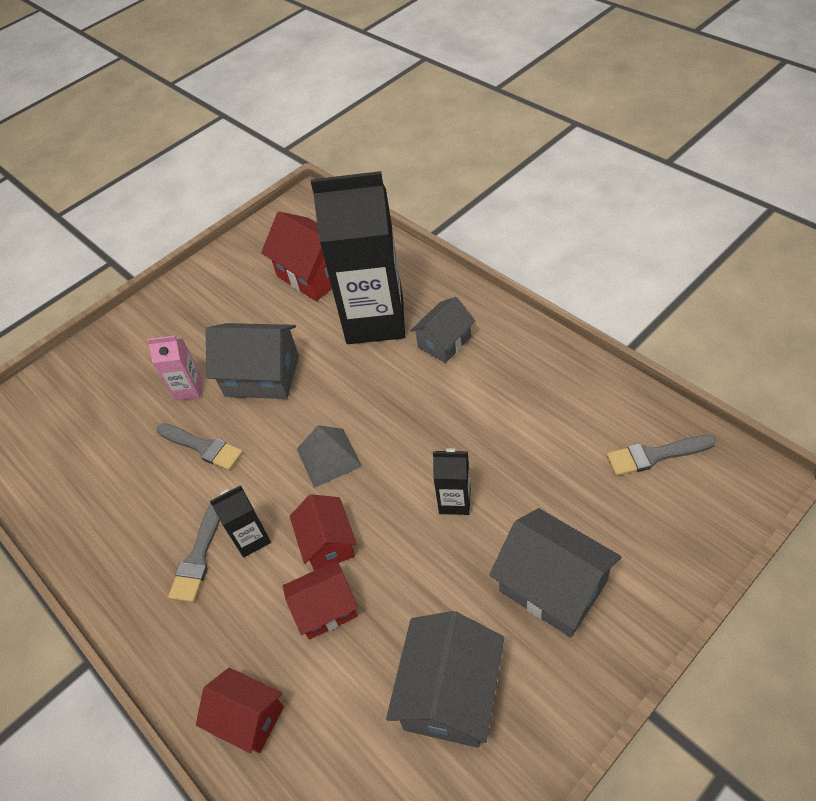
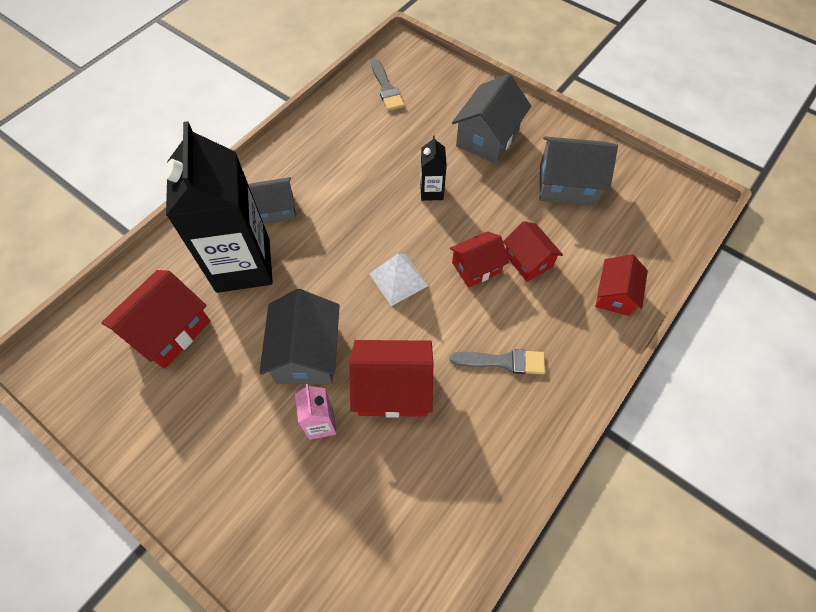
camera: 105 degrees left, 10 degrees up
(203, 447) = (393, 388): grey brush -> red house
(251, 538) = (480, 323): black carton -> none
(329, 457) = (398, 279): grey pyramid -> white pyramid
(444, 342) = (276, 209): grey house -> grey house turned 45 degrees counterclockwise

